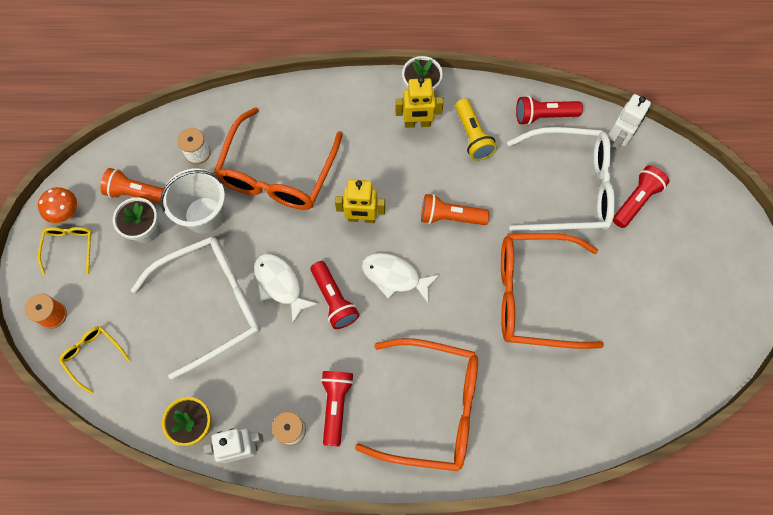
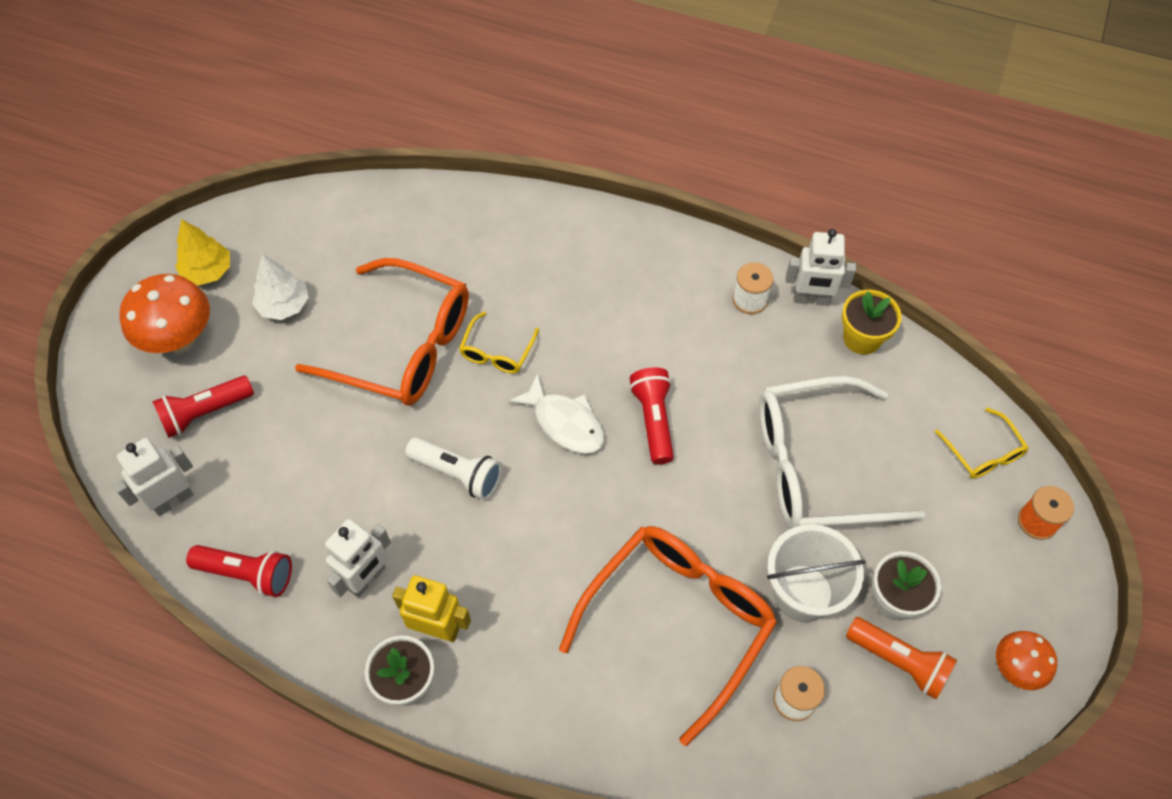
camera: 160 degrees left, 10 degrees down
(70, 247) = (1011, 610): yellow glasses -> yellow glasses (497, 351)
(280, 284) = (718, 461): white fish -> none
(336, 405) = (690, 307): red flashlight -> none
(361, 218) = (578, 512): yellow robot -> none
(432, 407) = (581, 273): orange glasses -> none
(450, 217) = (457, 473): orange flashlight -> white flashlight
(472, 136) = (367, 579): yellow flashlight -> white robot
(568, 188) = (279, 458): white glasses -> none
(637, 297) = (284, 305): none -> white tree
(690, 245) = (179, 339): none -> orange mushroom
(710, 305) = (208, 271): none -> yellow tree

